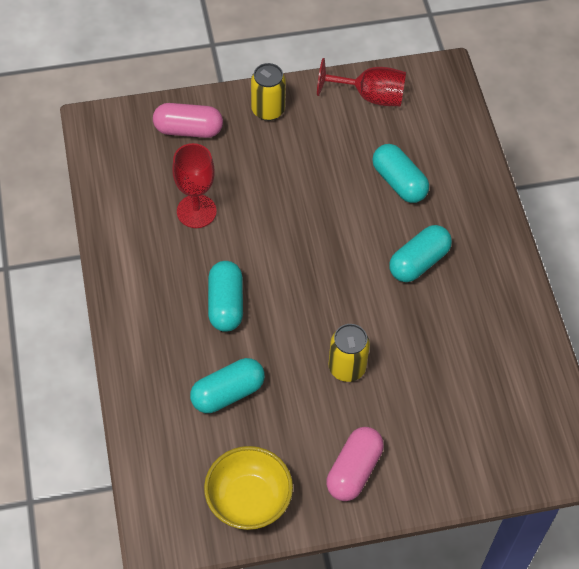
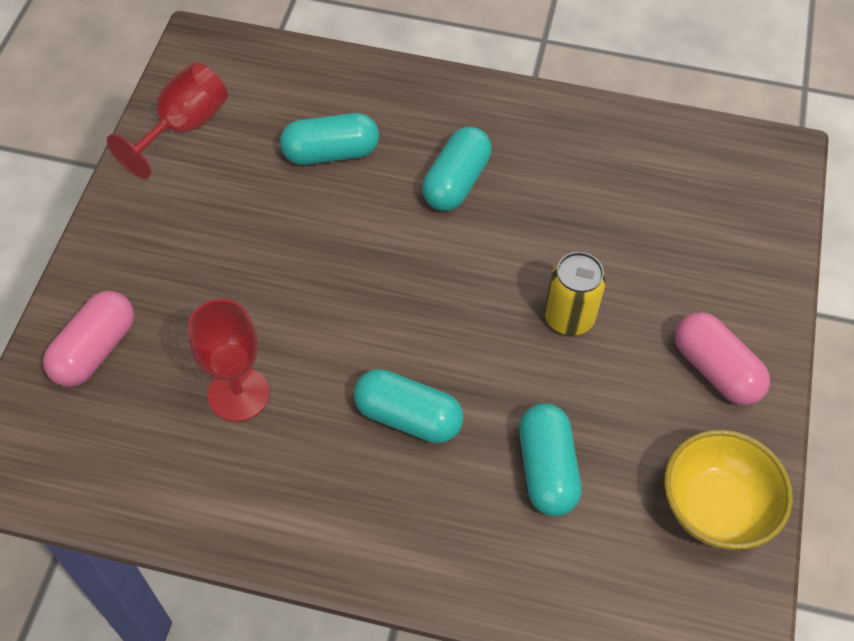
camera: 65 degrees left, 0 degrees up
(268, 110) = (128, 243): yellow can -> none
(418, 262) = (456, 182): turquoise capsule -> turquoise capsule turned 45 degrees clockwise

